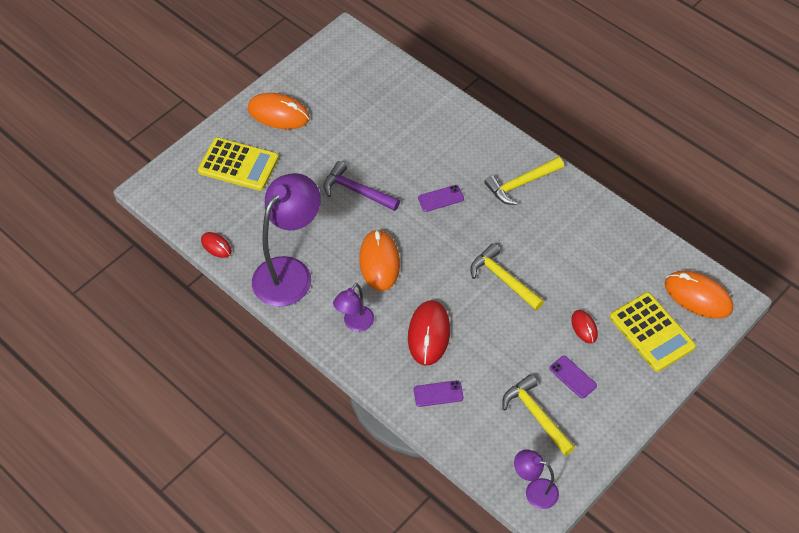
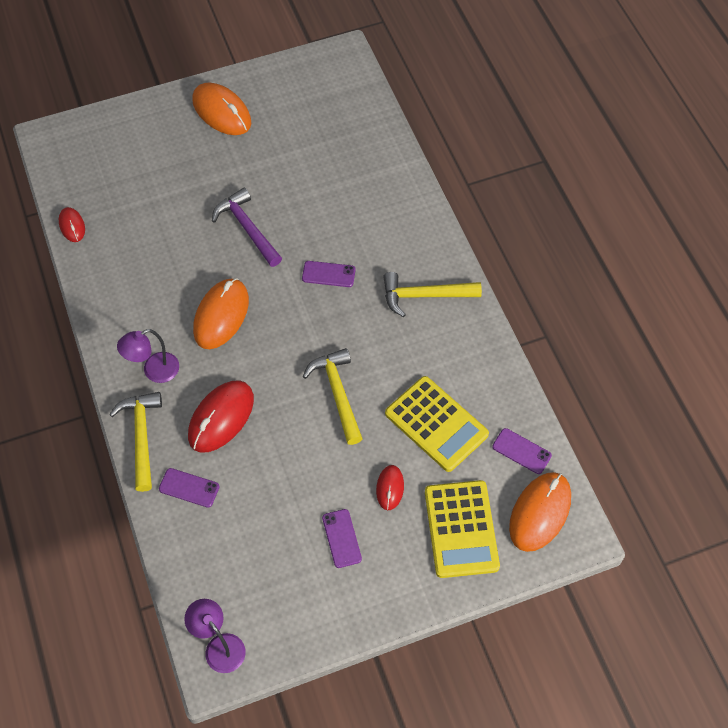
camera: 25 degrees right, 5 degrees up
(238, 164) = (148, 149): yellow calculator -> yellow calculator (436, 424)
(289, 272) = (125, 285): purple lamp -> none
(536, 415) = (275, 562): yellow hammer -> yellow hammer (141, 437)
(659, 261) = (521, 451): none -> purple phone
(698, 296) = (540, 513): orange mouse -> orange mouse turned 60 degrees clockwise

